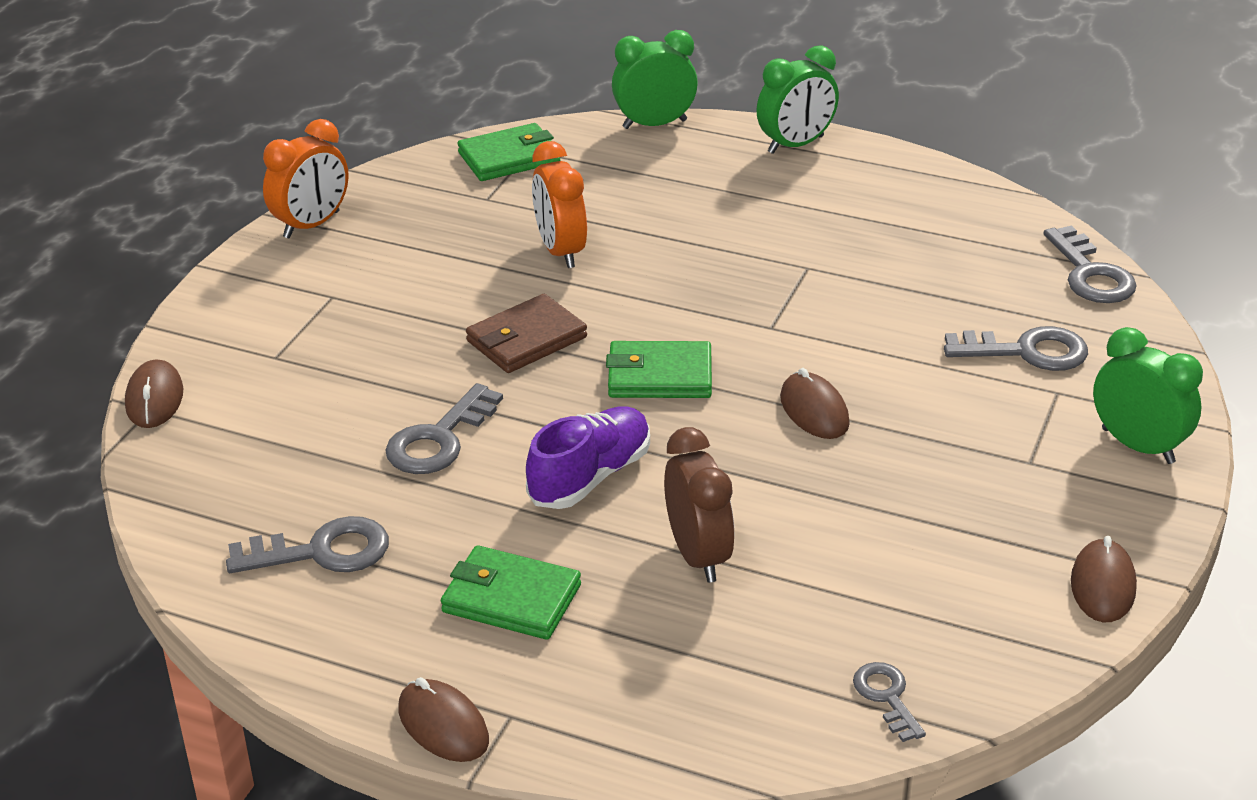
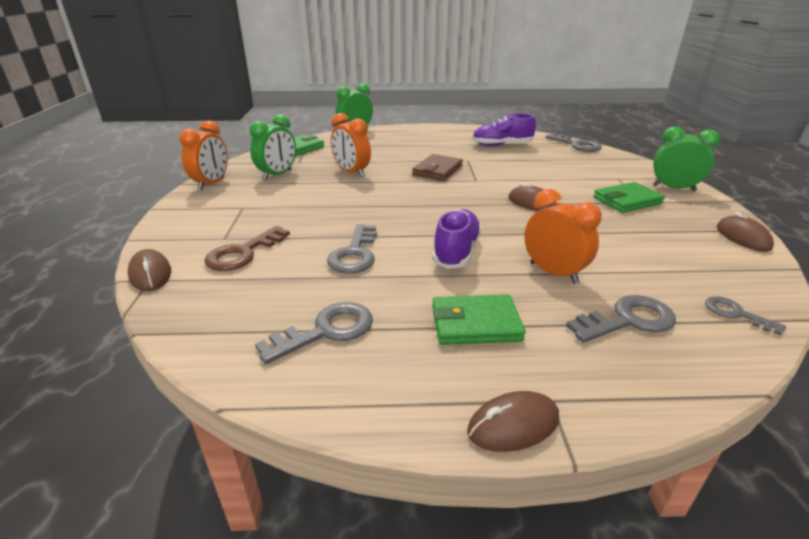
camera: 25 degrees left, 5 degrees down
(287, 394) = (243, 253): none -> brown key
(443, 725) = (513, 425): brown mouse -> brown mouse turned 45 degrees counterclockwise
(526, 339) = (365, 204): brown wallet -> brown wallet (438, 170)
(660, 376) = (446, 205): green wallet -> green wallet (627, 201)
(698, 556) = (553, 273): brown clock -> orange clock
(796, 145) = (420, 129): green clock -> green clock (277, 175)
(923, 237) = (501, 145): none -> purple shoe
(1027, 351) = (588, 169): grey key -> grey key (627, 320)

